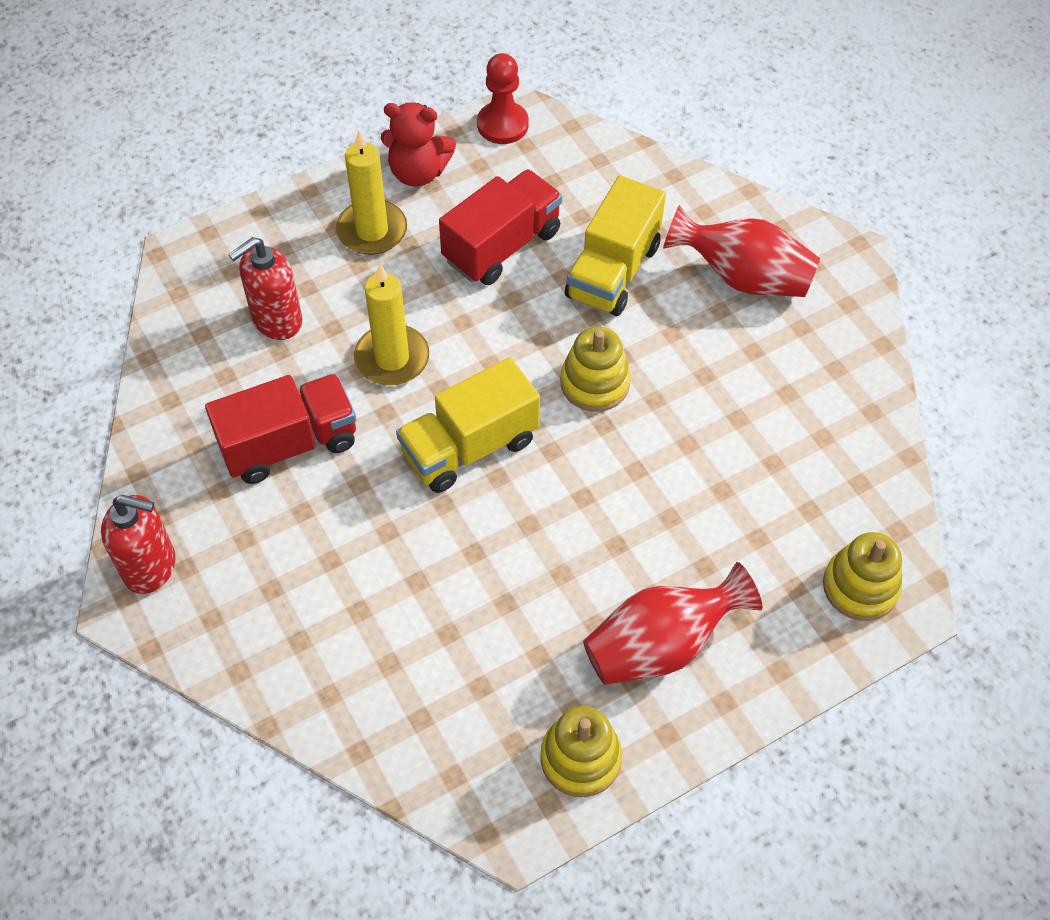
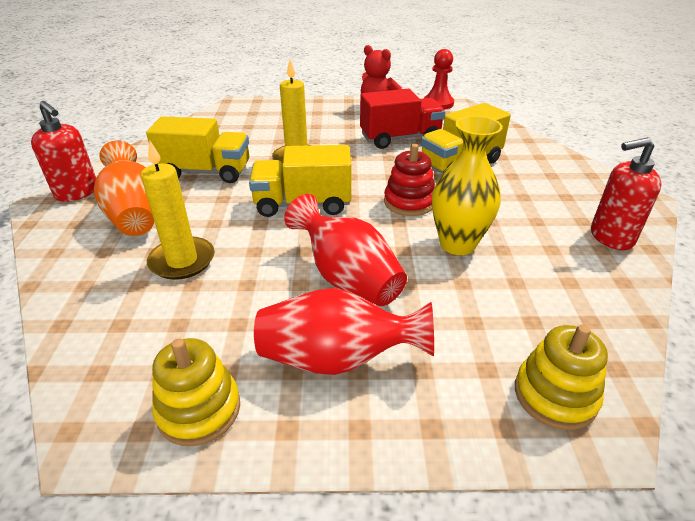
camera: 30 degrees right, 20 degrees down
(272, 566) = (135, 214): none -> orange vase
(276, 320) = (254, 131): red soap dispenser -> red soap dispenser (610, 237)
(289, 444) = (206, 172): red truck -> yellow truck
(372, 230) = (335, 117): yellow candle -> yellow candle (182, 261)
(595, 383) = (409, 202): yellow stacking toy -> red stacking toy
(688, 432) = (457, 244): none -> yellow vase
(742, 277) = (549, 187): red vase -> red vase (347, 278)

